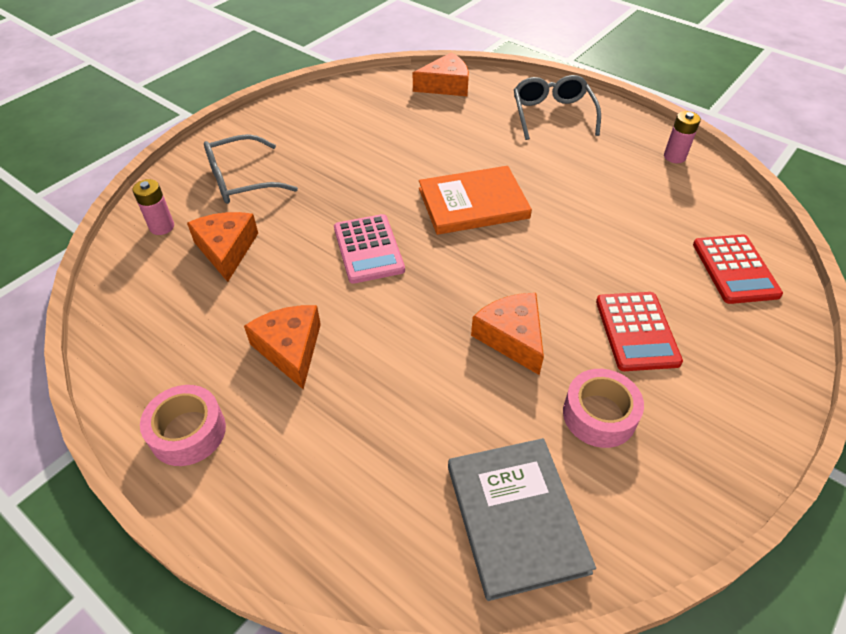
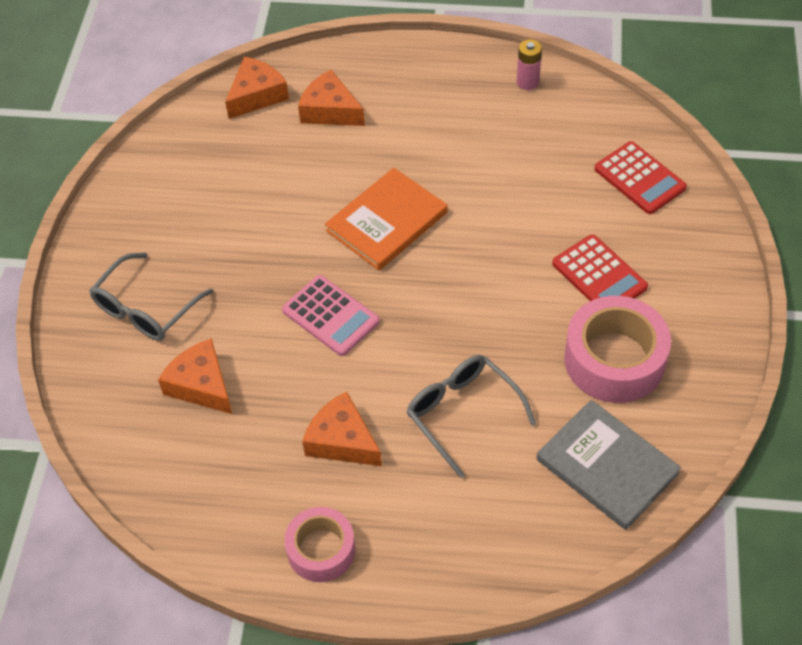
camera: 30 degrees left, 5 degrees up
(162, 227) = (115, 396): pink battery -> none
(512, 337) = (510, 332): orange cheese -> orange cheese (330, 110)
(552, 114) = (387, 83): grey glasses -> grey glasses (462, 413)
(599, 415) = (614, 360): pink tape -> pink tape, size x1.61

